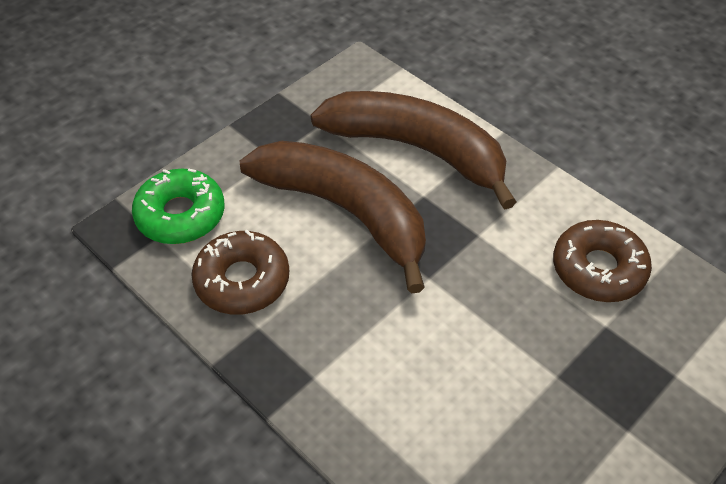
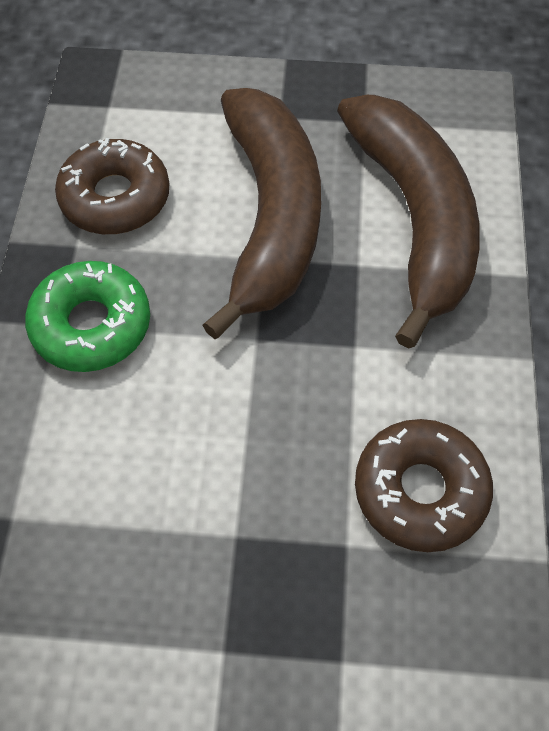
camera: 50 degrees right, 10 degrees up
(180, 215) = (146, 103): green donut -> green donut (91, 325)

